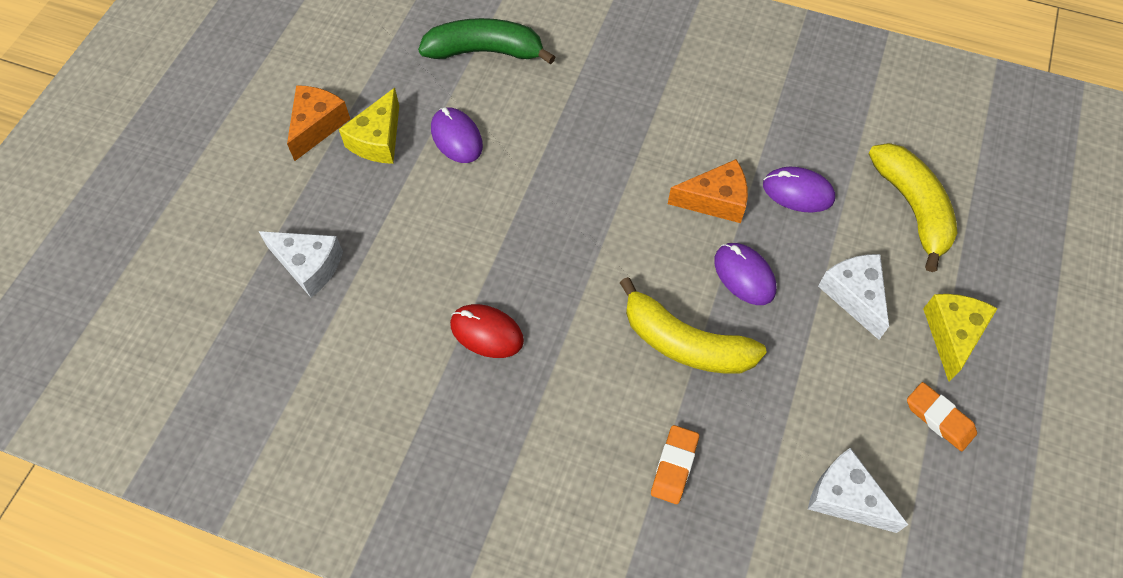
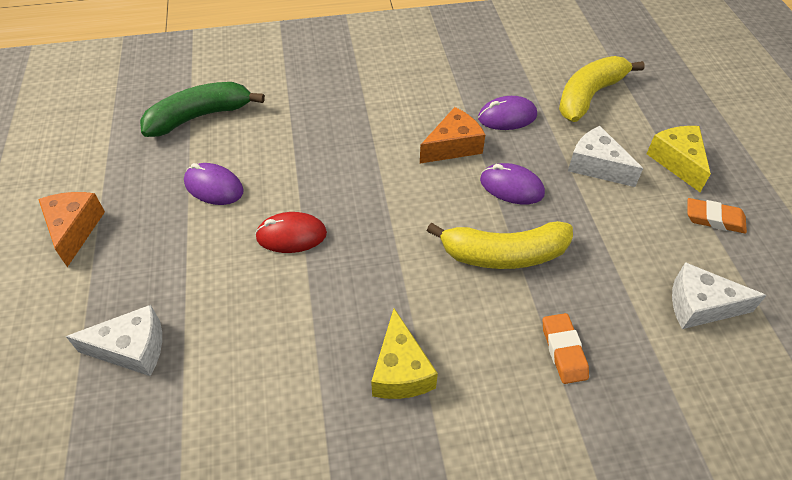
camera: 30 degrees left, 10 degrees down
(378, 140) = (141, 217): yellow cheese -> yellow cheese (401, 370)
(486, 332) = (337, 325): red mouse -> red mouse (291, 235)
(912, 208) = (589, 95): yellow banana -> yellow banana turned 90 degrees counterclockwise

